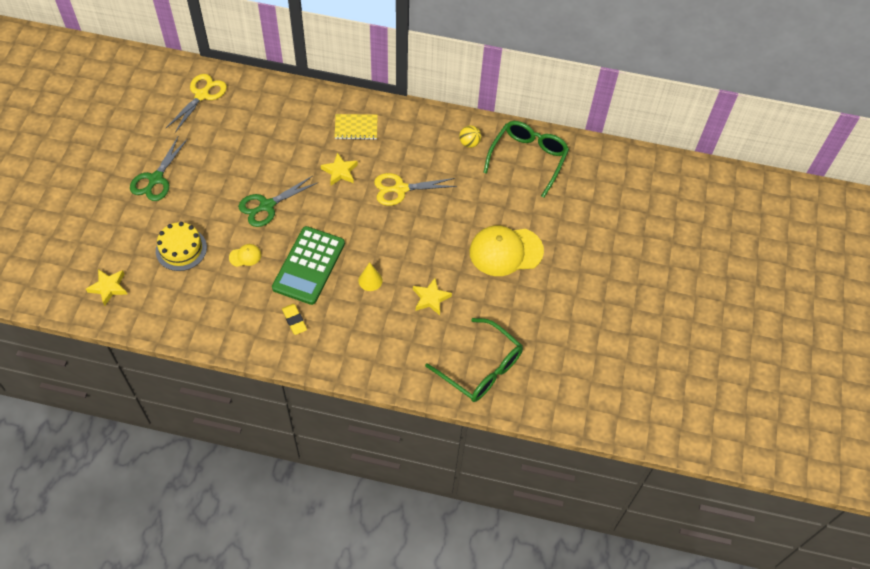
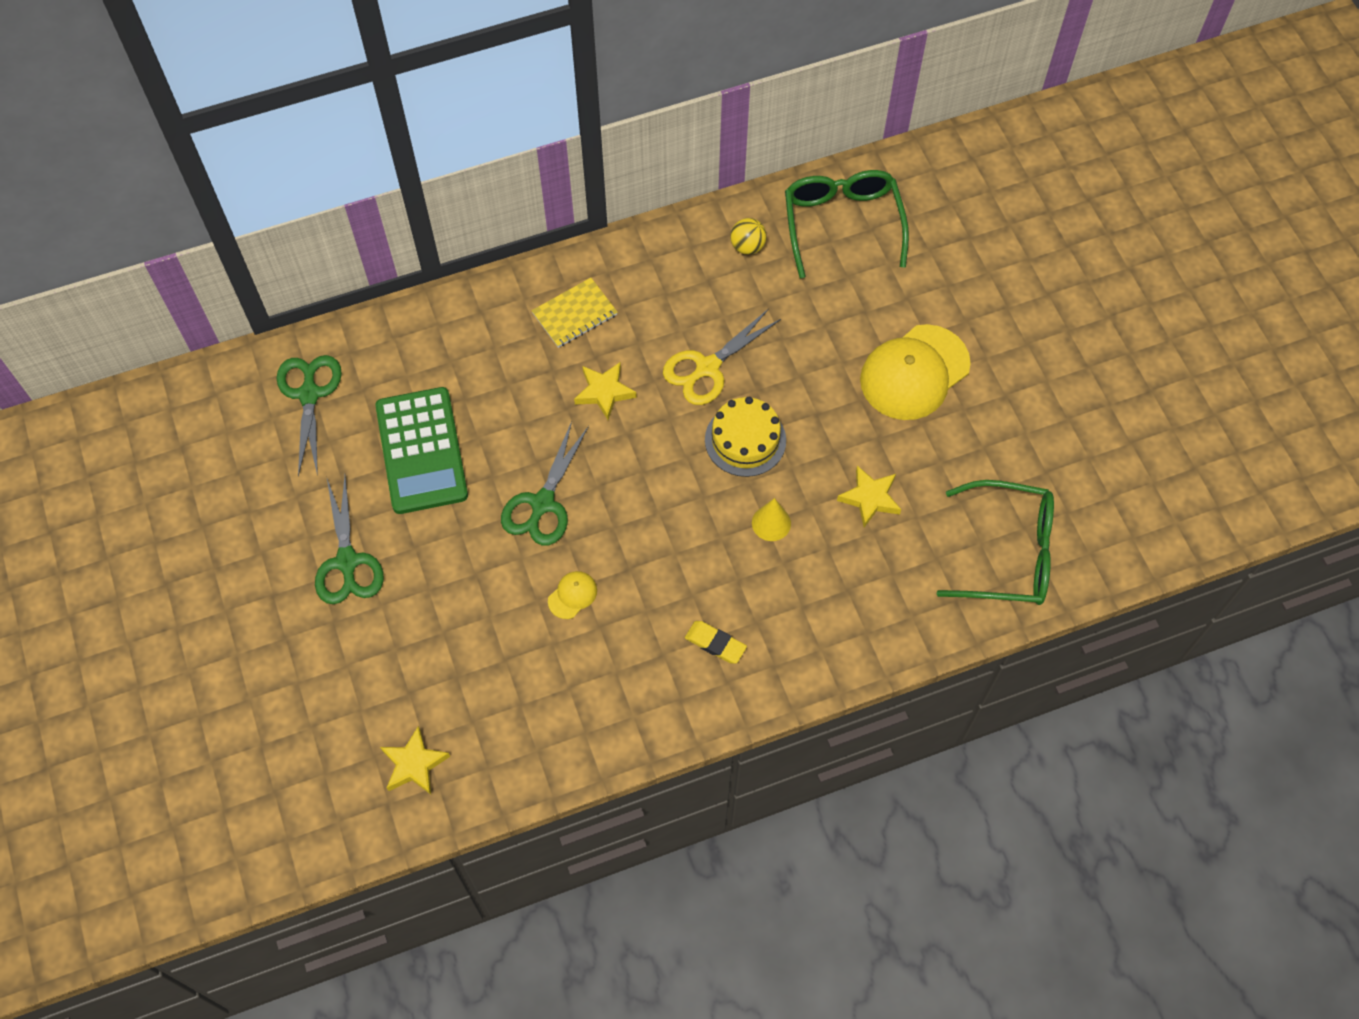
camera: 30 degrees left, 5 degrees up
(181, 249) = (472, 642): yellow cake -> yellow cake (745, 440)
(202, 95) = (309, 394): yellow scissors -> green scissors
(309, 266) = (672, 554): green calculator -> green calculator (421, 451)

